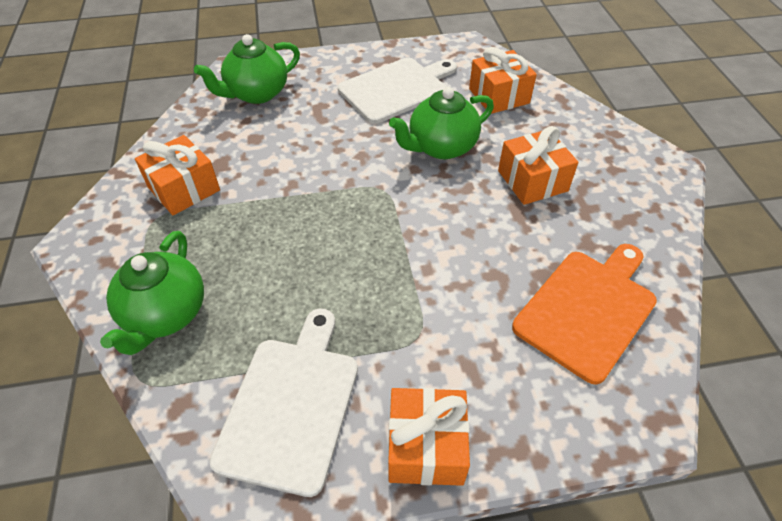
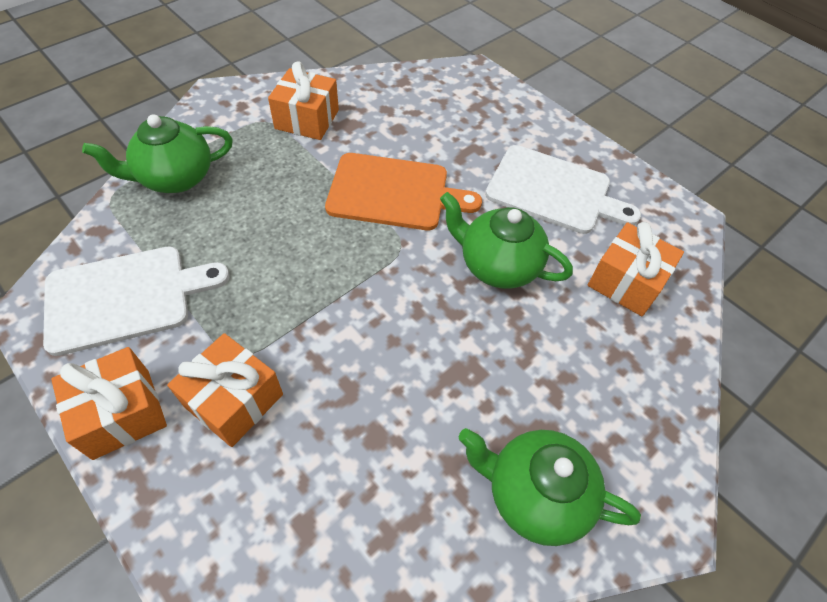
camera: 55 degrees right, 5 degrees up
(256, 93) = (454, 101): green teapot -> green teapot (535, 494)
(532, 181) = (512, 370): orange gift -> orange gift (234, 400)
(587, 309) = (352, 498): orange cutting board -> orange cutting board (394, 192)

